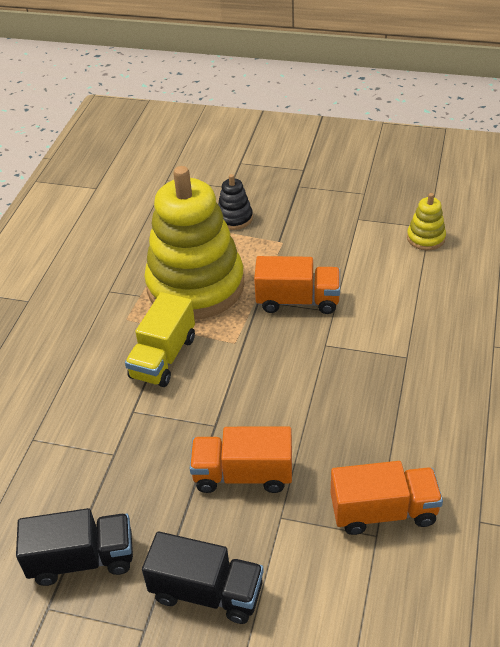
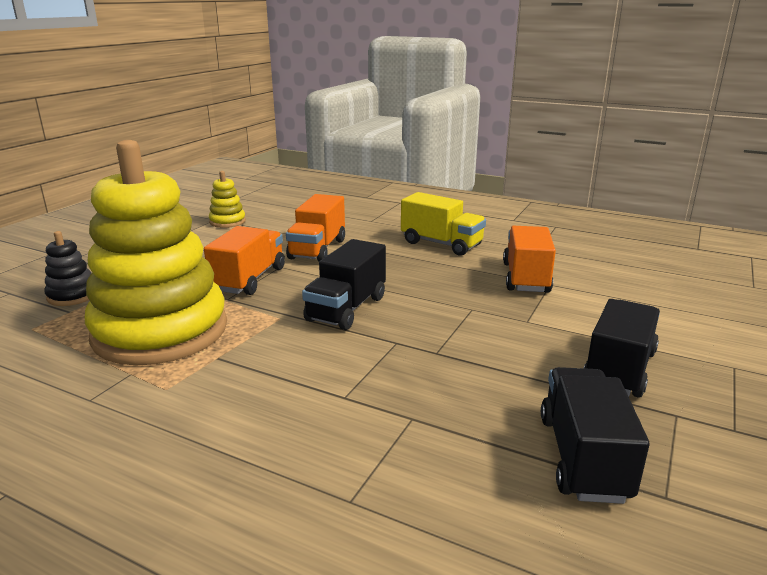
camera: 80 degrees left, 20 degrees down
(163, 357) = (266, 365): yellow truck -> yellow truck (441, 244)
(243, 474) = (470, 333): orange truck -> orange truck (317, 249)
(263, 380) = (346, 309): none -> black truck

